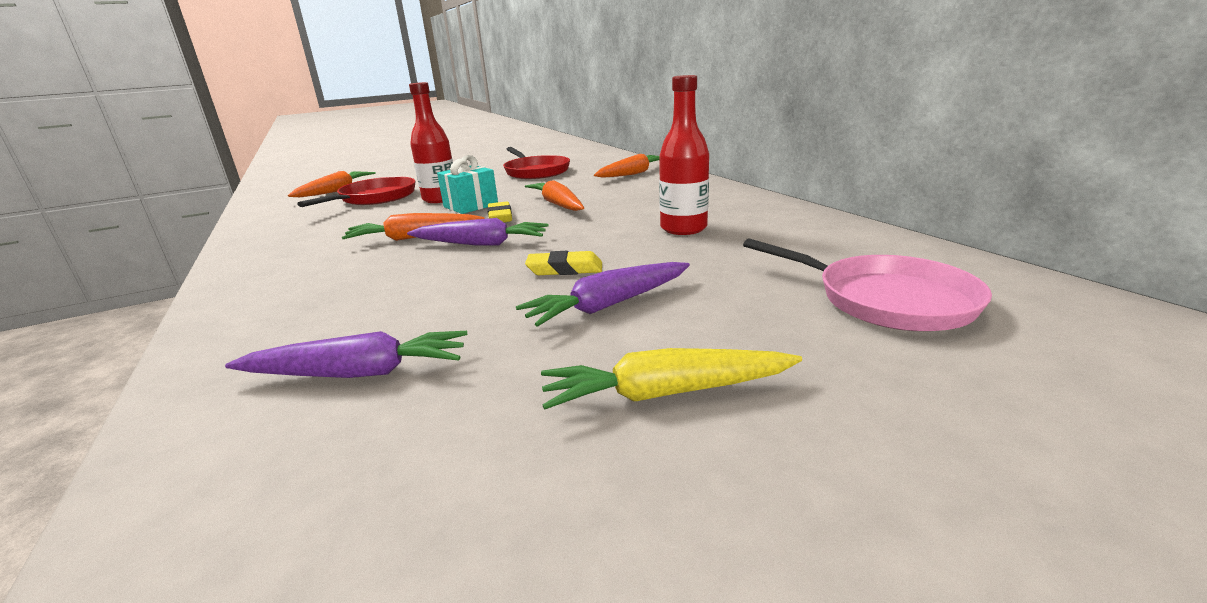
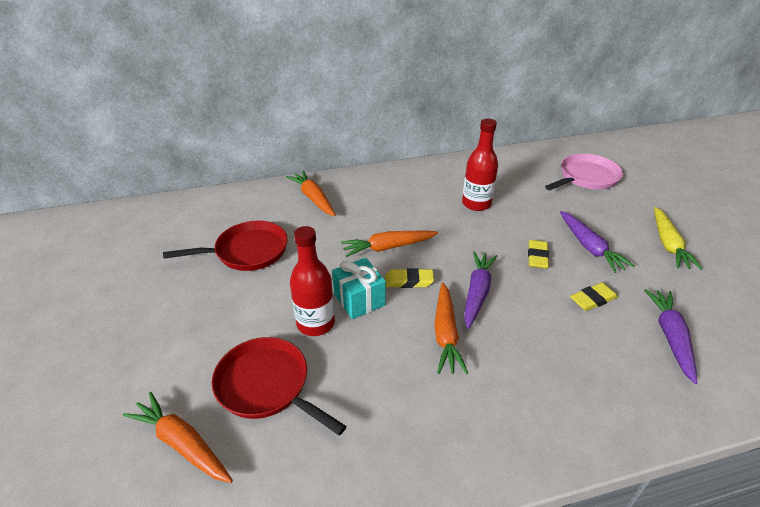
camera: 80 degrees left, 15 degrees up
(464, 308) = (592, 299): none -> yellow eraser

